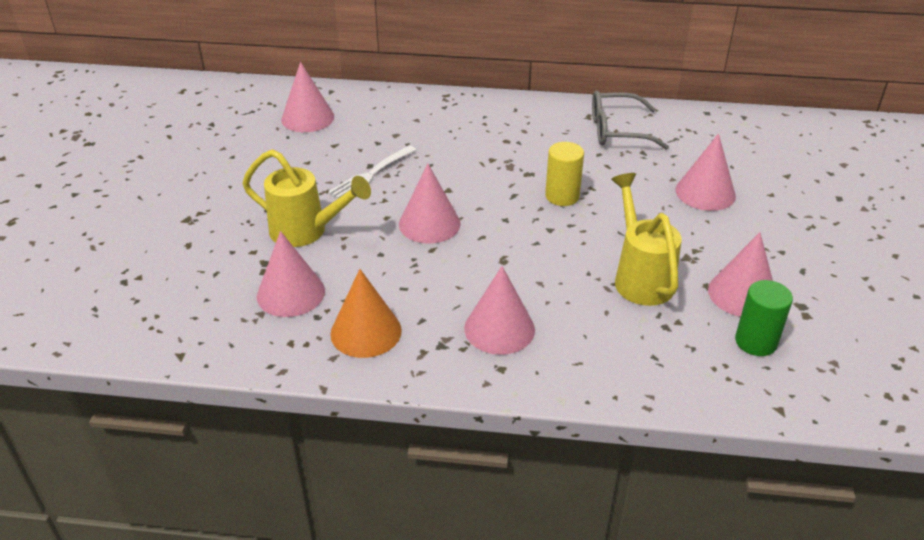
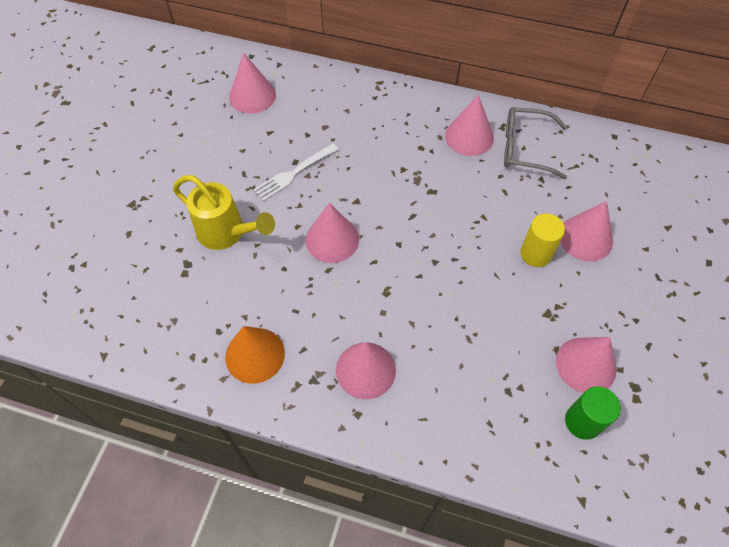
camera: 10 degrees right, 20 degrees up
(291, 293) = (202, 302): pink cone -> pink cone (469, 136)
(562, 196) = (455, 223): yellow cylinder -> yellow cylinder (535, 254)
(640, 277) = (500, 330): yellow watering can -> none

